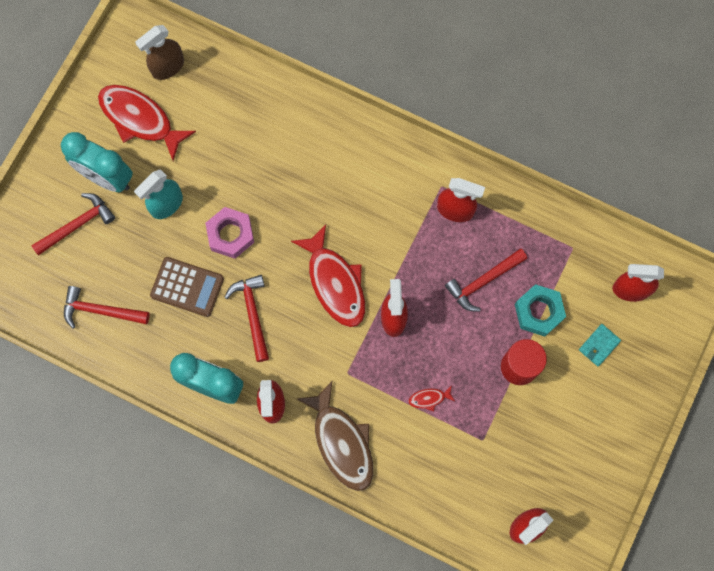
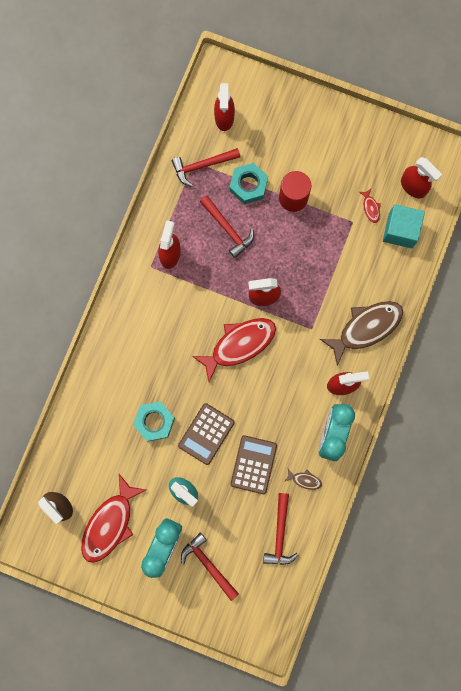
camera: 95 degrees left, 5 degrees up
(161, 346) = (305, 480): none -> brown fish
(230, 235) = (206, 434): pink nut -> brown calculator
(252, 177) = (154, 422): none -> turquoise nut
(252, 314) = (271, 408): red hammer -> red hammer (202, 166)
(429, 398) = (325, 264): red fish -> red fish (370, 208)
(467, 502) = (400, 230): none -> turquoise cube
(599, 345) = (270, 139): turquoise wallet -> none

